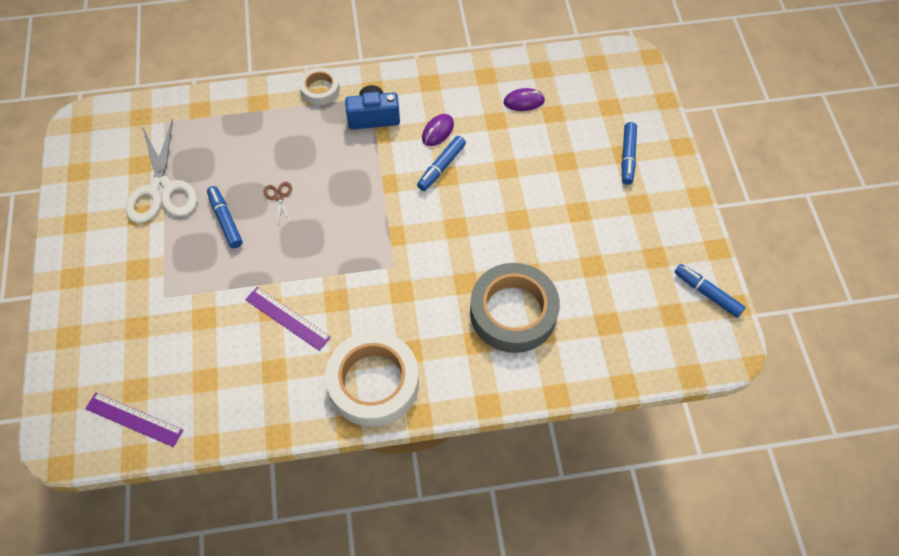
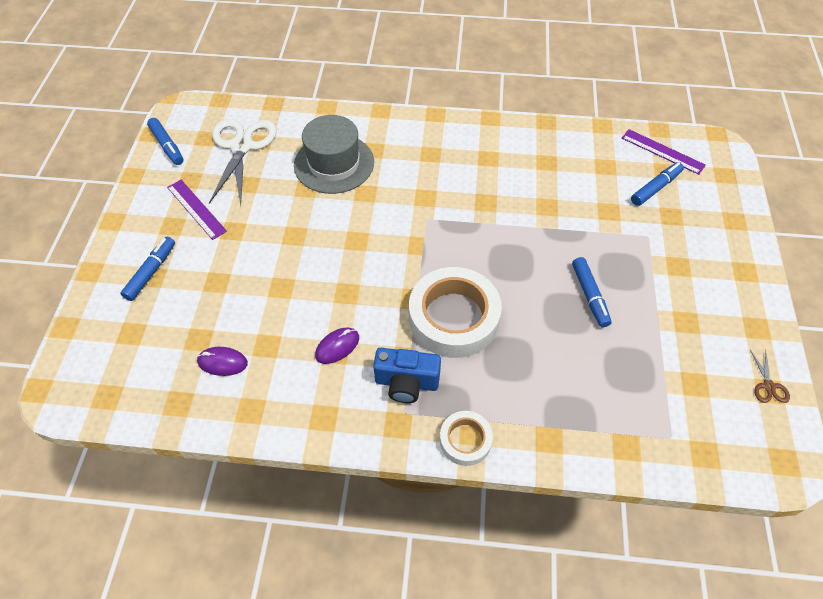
camera: 165 degrees left, 5 degrees down
(161, 189) = (664, 346): white scissors -> white scissors (241, 147)
(279, 197) = (531, 308): brown scissors -> brown scissors (768, 386)
(287, 318) = (531, 196): purple ruler -> purple ruler (196, 209)
(373, 382) = (465, 139): white tape -> white tape (453, 318)
(441, 167) = (348, 304): blue marker -> blue marker (655, 188)
(513, 312) = (334, 163): grey tape -> grey hat

